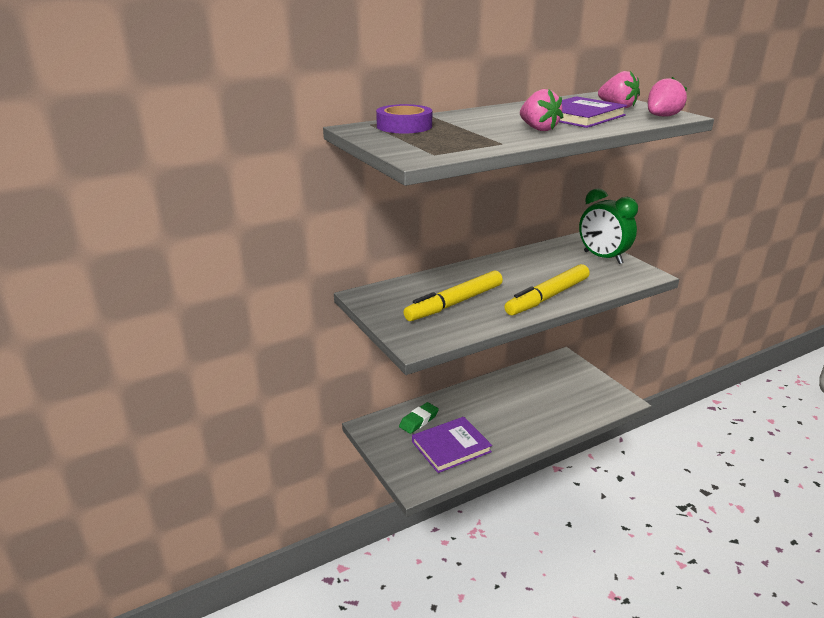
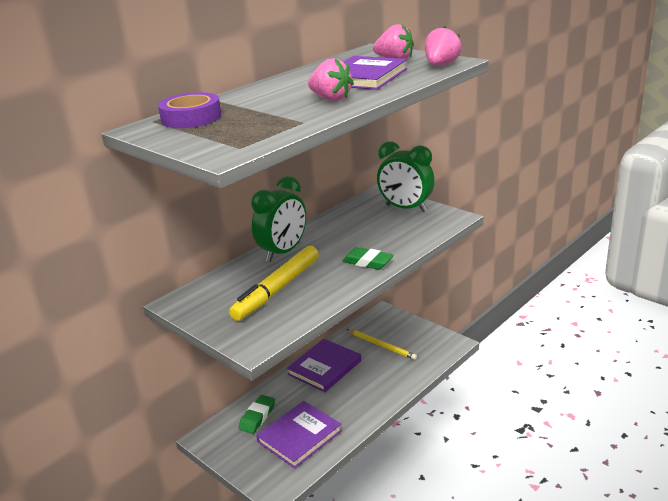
camera: 15 degrees left, 0 degrees up
(472, 273) = (283, 252): none -> green clock
(493, 393) = (324, 367): none -> purple book
(547, 297) = (367, 262): yellow marker -> green eraser
(553, 386) = (381, 345): none -> yellow pencil

